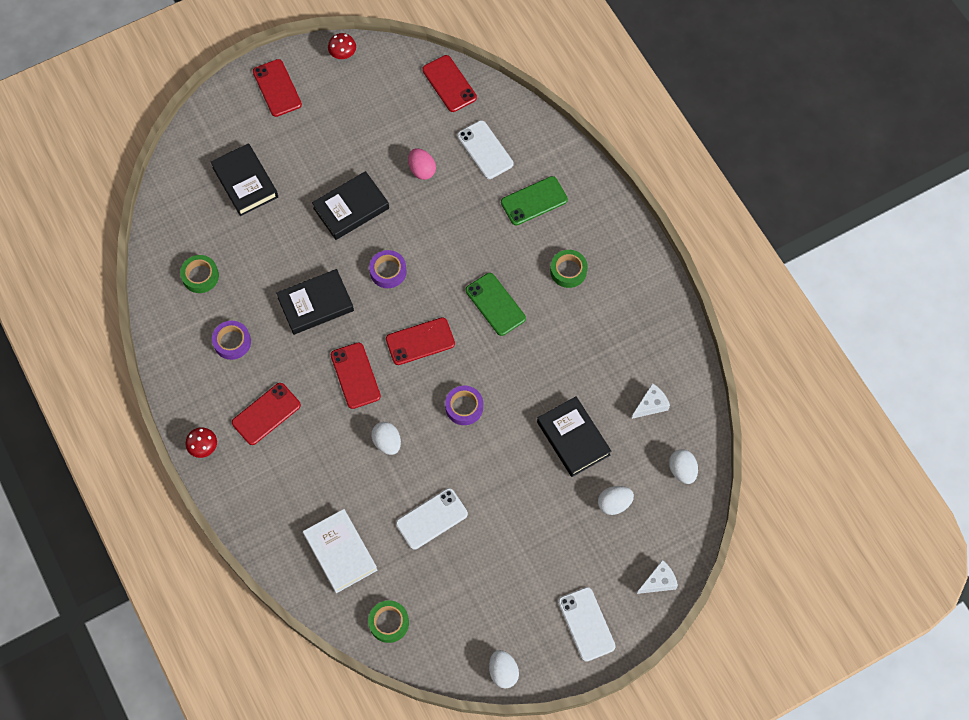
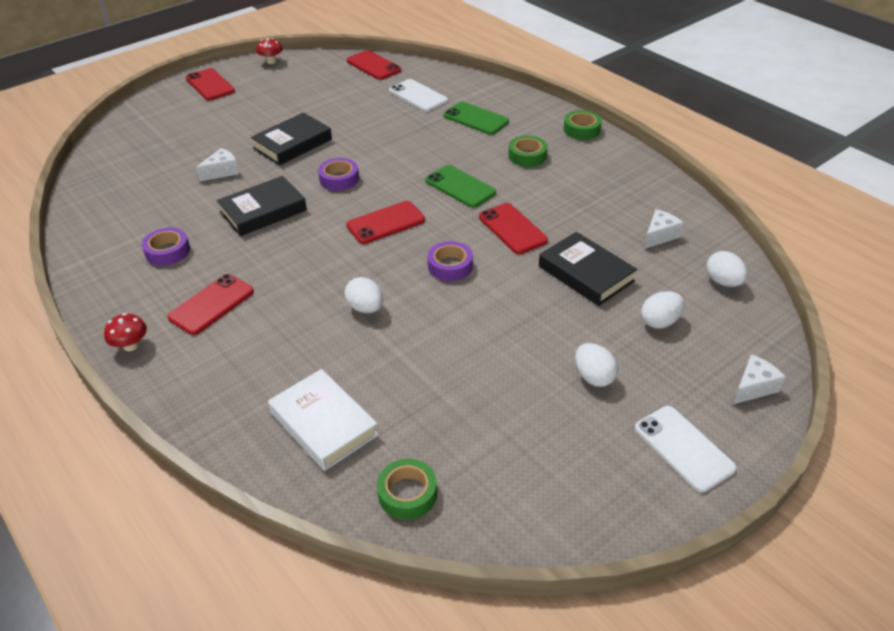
camera: 10 degrees left, 25 degrees down
(200, 276) = (131, 207): green tape -> green tape (581, 130)
(245, 182) = (180, 141): black book -> none
(282, 239) = (222, 172): none -> white cheese
(355, 375) = (316, 258): red phone -> red phone (512, 229)
(422, 170) = (360, 114): pink egg -> none
(431, 519) = (439, 370): white phone -> none
(503, 672) = (591, 526): white egg -> white egg (593, 377)
(534, 201) = (476, 119): green phone -> green phone turned 75 degrees clockwise

